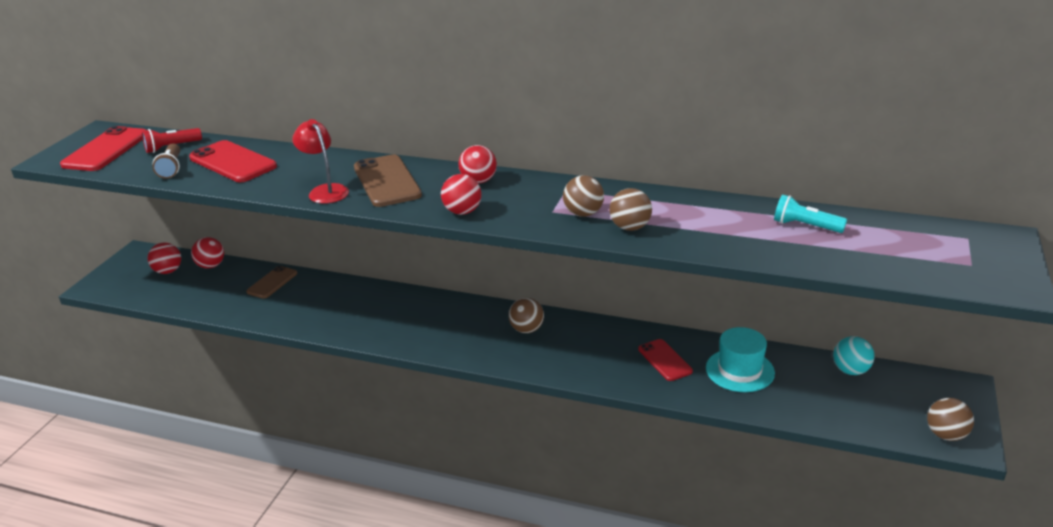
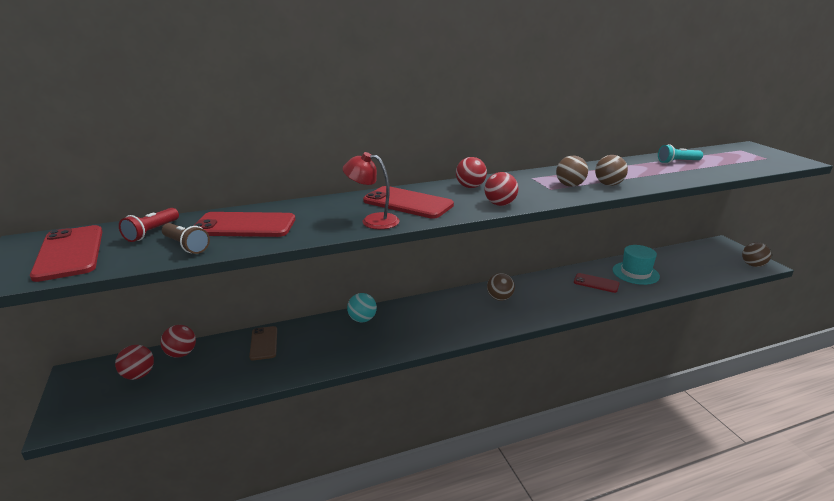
camera: 40 degrees left, 5 degrees down
(387, 181) = (408, 203): brown phone -> red phone
(850, 370) = (675, 254): turquoise ball -> turquoise ball (362, 319)

